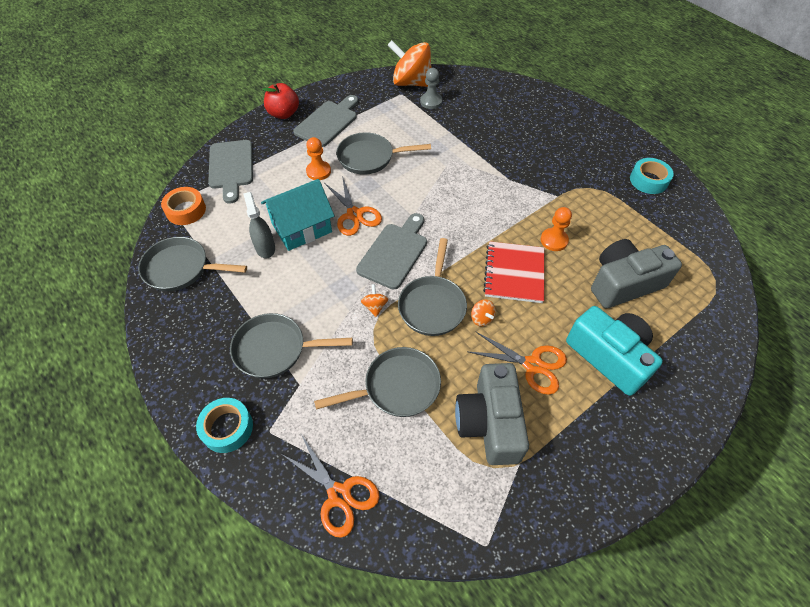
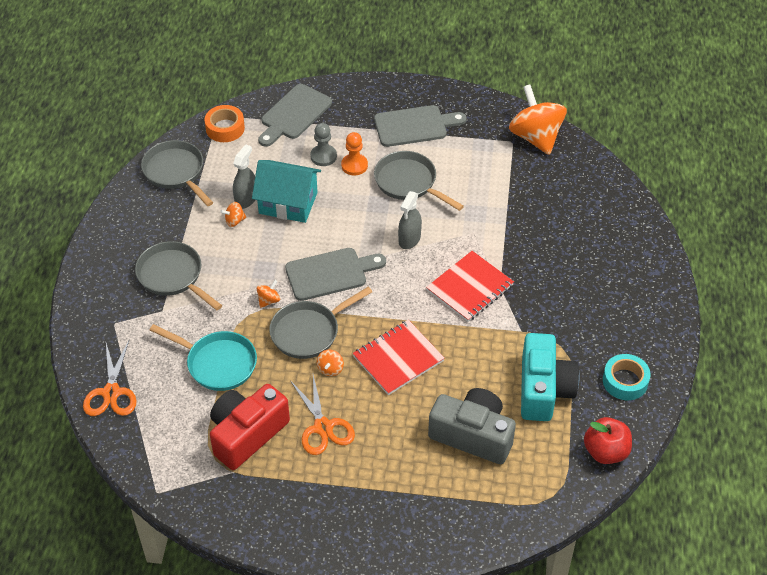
camera: 45 degrees right, 5 degrees down
(227, 428) = (94, 301): turquoise tape -> none
(275, 269) = (234, 221): none -> orange spinning top
(283, 114) = (388, 93): red apple -> red apple (605, 451)
(354, 214) = (338, 221): orange scissors -> none
(397, 387) = (217, 363): grey pan -> turquoise pan
(417, 191) = (409, 239): none -> grey spray bottle
(431, 102) = (528, 168): grey pawn -> grey pawn (323, 156)
(489, 422) = (247, 434): grey camera -> red camera
(494, 193) = (470, 288): none -> red notebook
(554, 240) = (465, 361): orange pawn -> none
(609, 356) = (385, 469): turquoise camera -> turquoise camera (543, 389)

